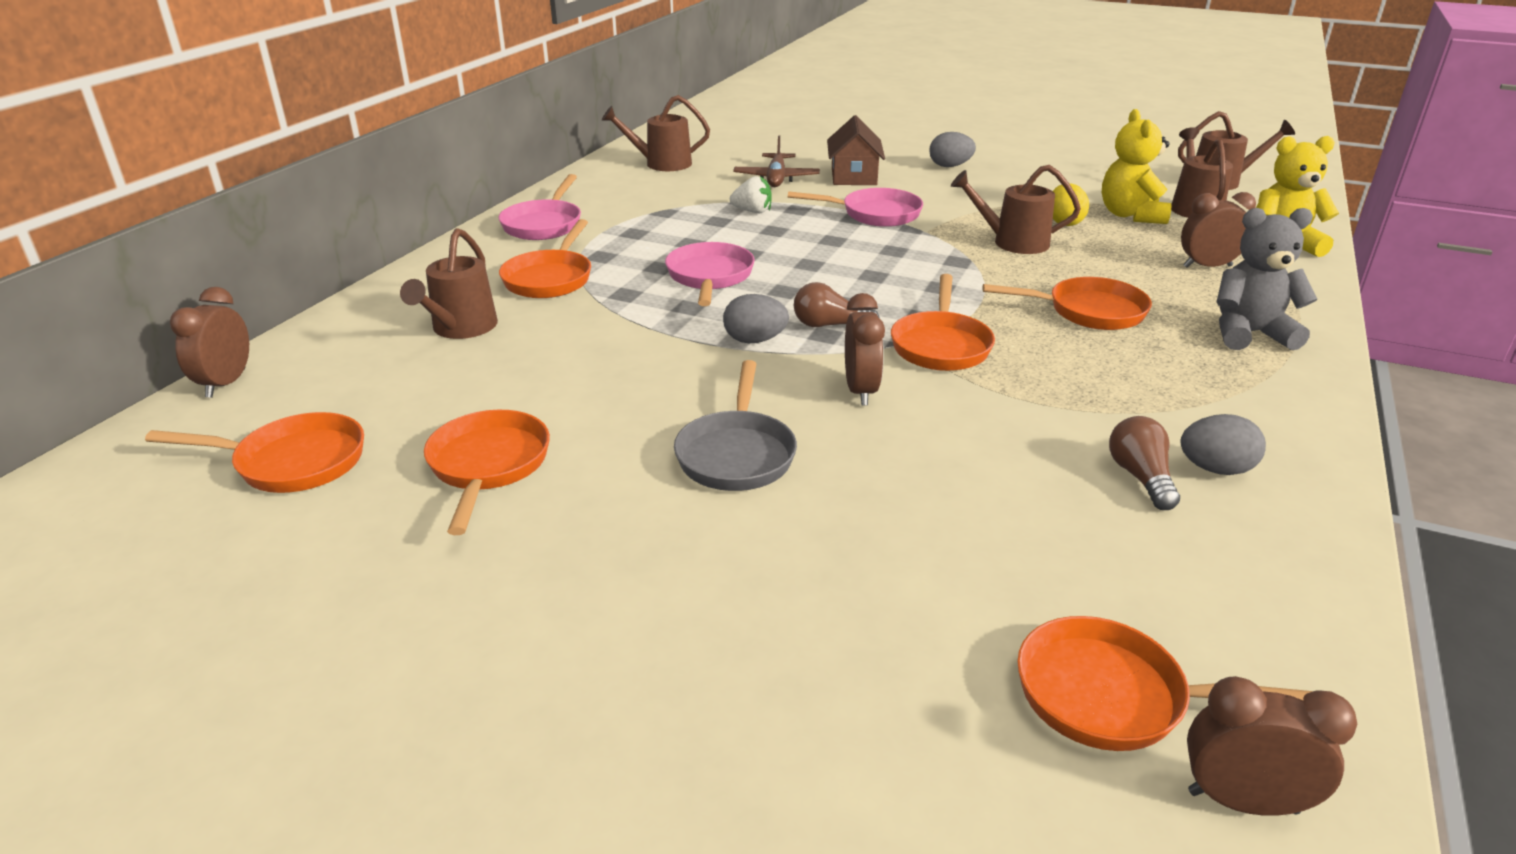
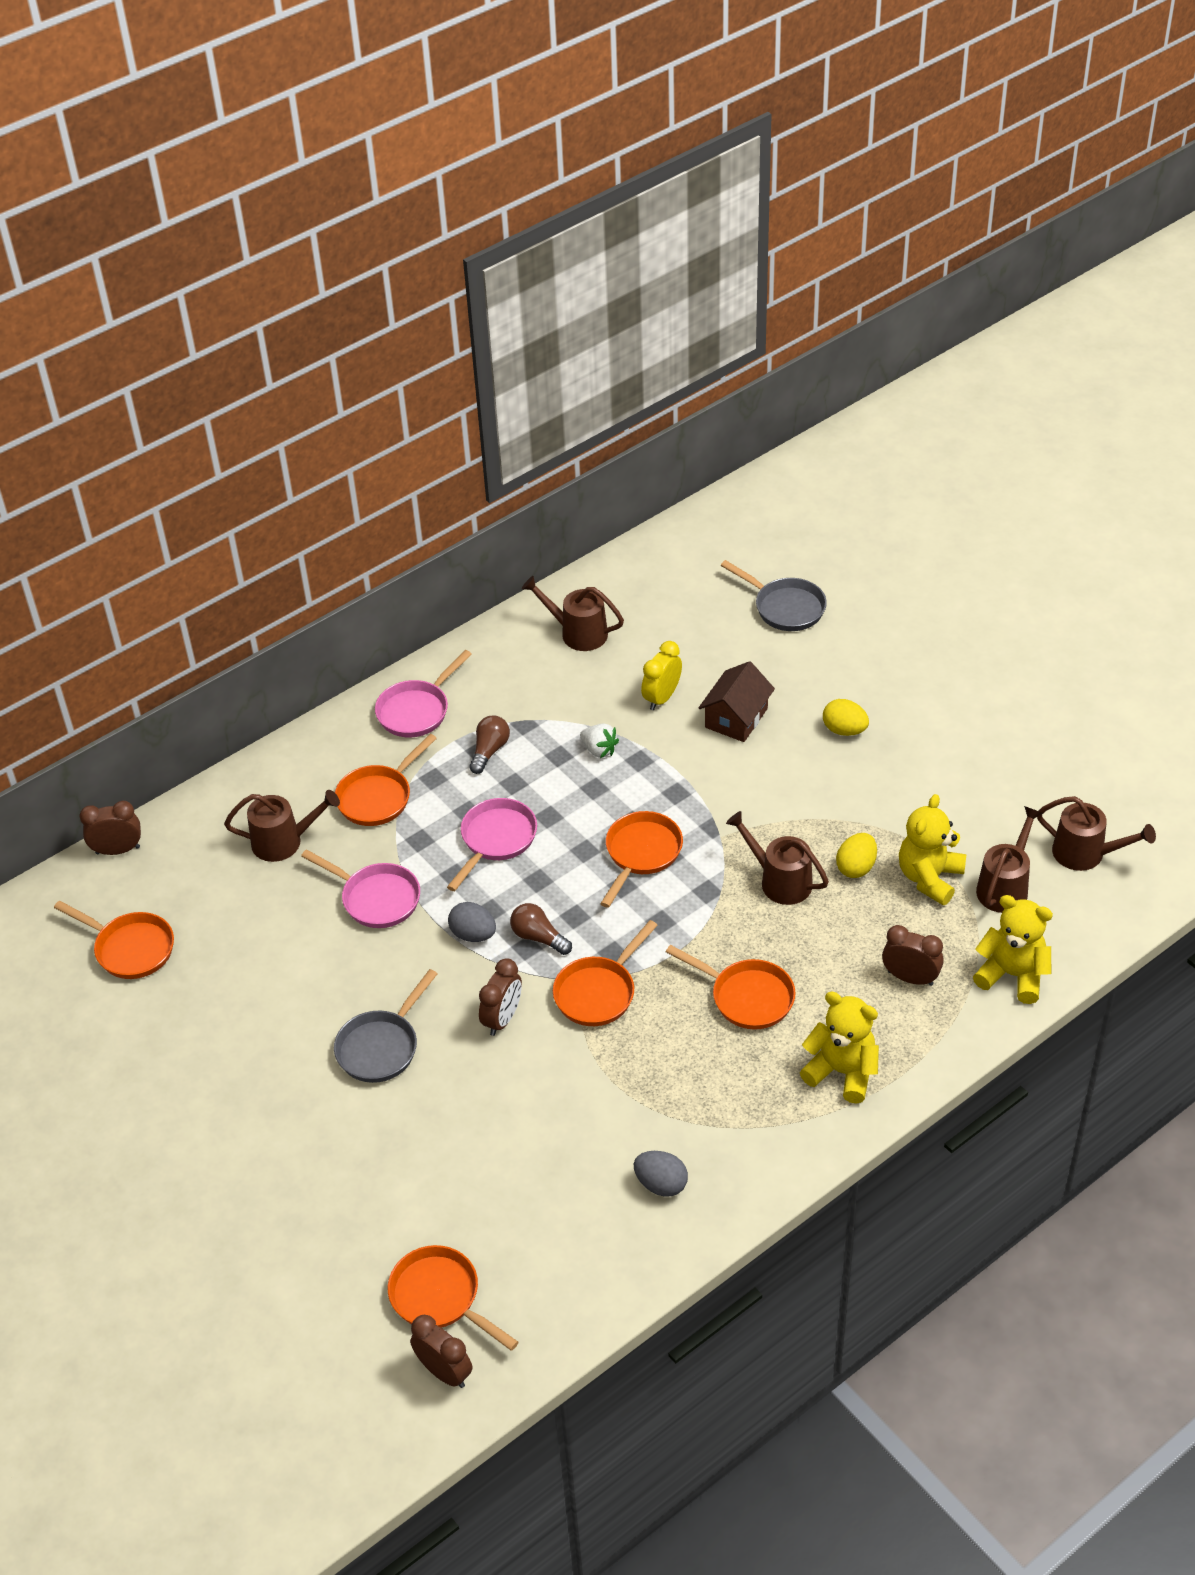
camera: 30 degrees right, 15 degrees up
(226, 383) = (118, 850): brown clock -> brown clock turned 45 degrees clockwise
(460, 329) = (284, 841): brown watering can -> brown watering can turned 135 degrees counterclockwise
(488, 466) = (234, 998): orange pan -> orange pan (641, 854)
(776, 178) = (662, 698): brown plane -> yellow clock
(823, 128) = (785, 607): none -> grey pan
(874, 214) = (700, 792): pink pan -> pink pan (376, 898)
(950, 166) = (844, 730): grey egg -> yellow egg
(1140, 477) = (607, 1170): brown light bulb -> brown light bulb (489, 751)
(1249, 334) = (842, 1072): grey teddy bear -> yellow teddy bear

